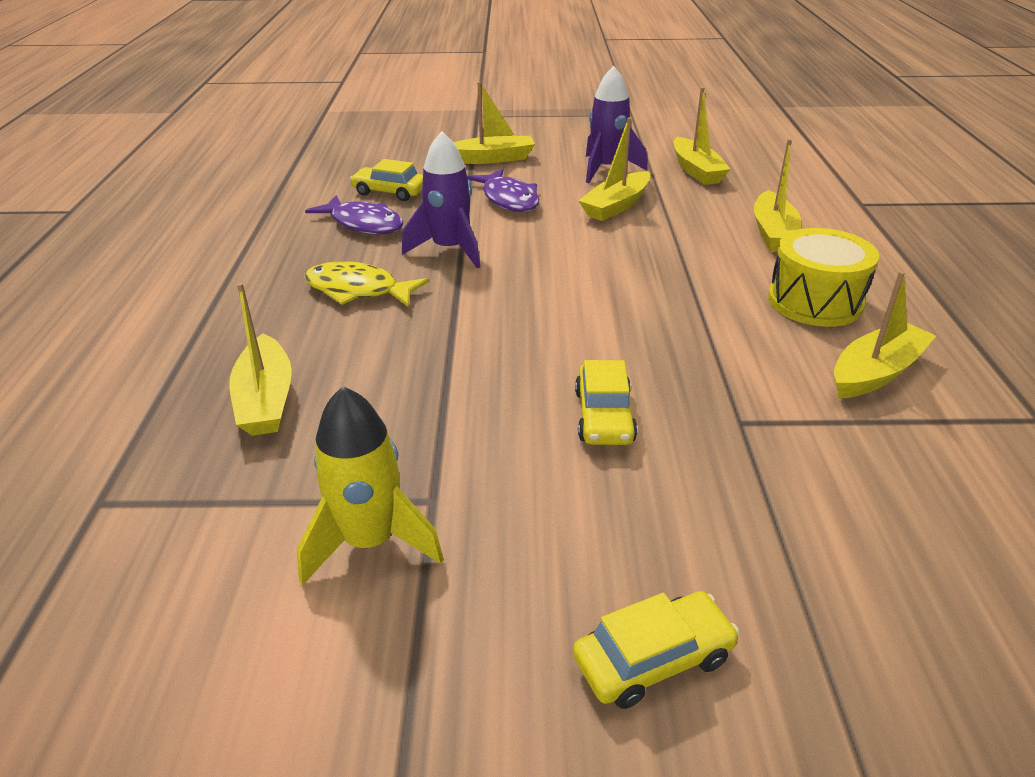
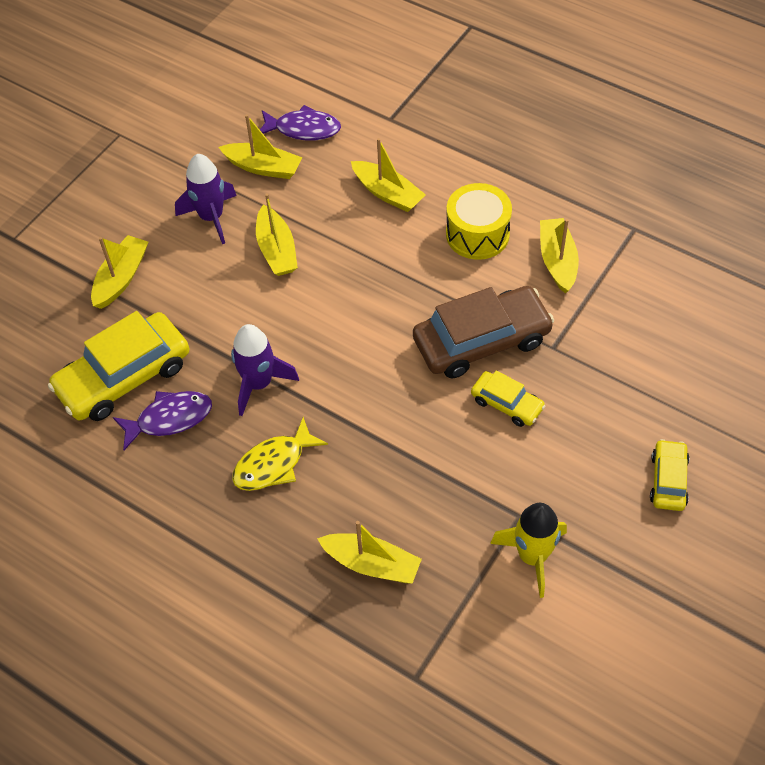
camera: 55 degrees left, 20 degrees up
(390, 192) = (124, 377): yellow car -> yellow car, size x1.93
(508, 199) = (208, 307): purple fish -> purple fish (303, 129)
(673, 360) = (481, 341): none -> brown car

